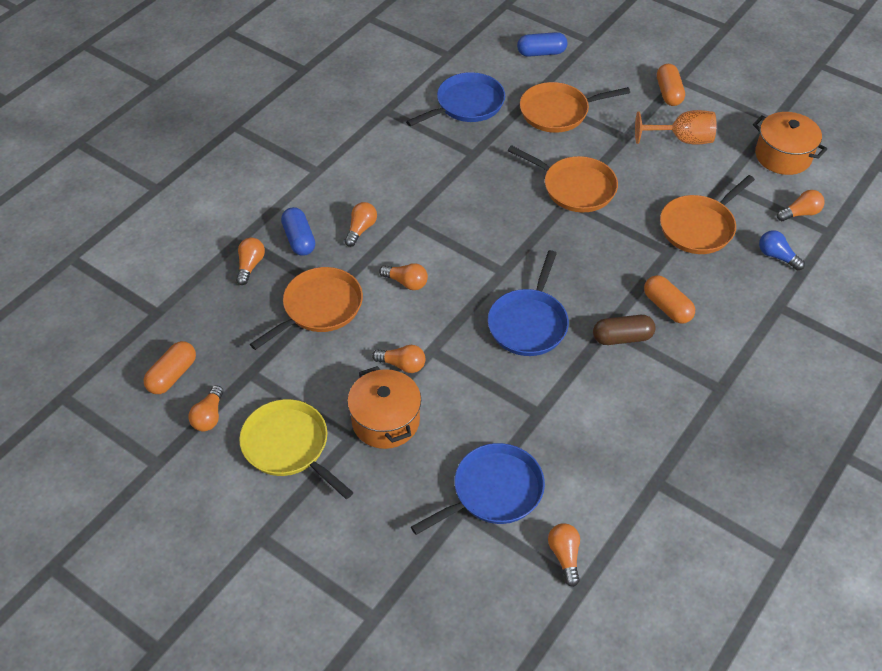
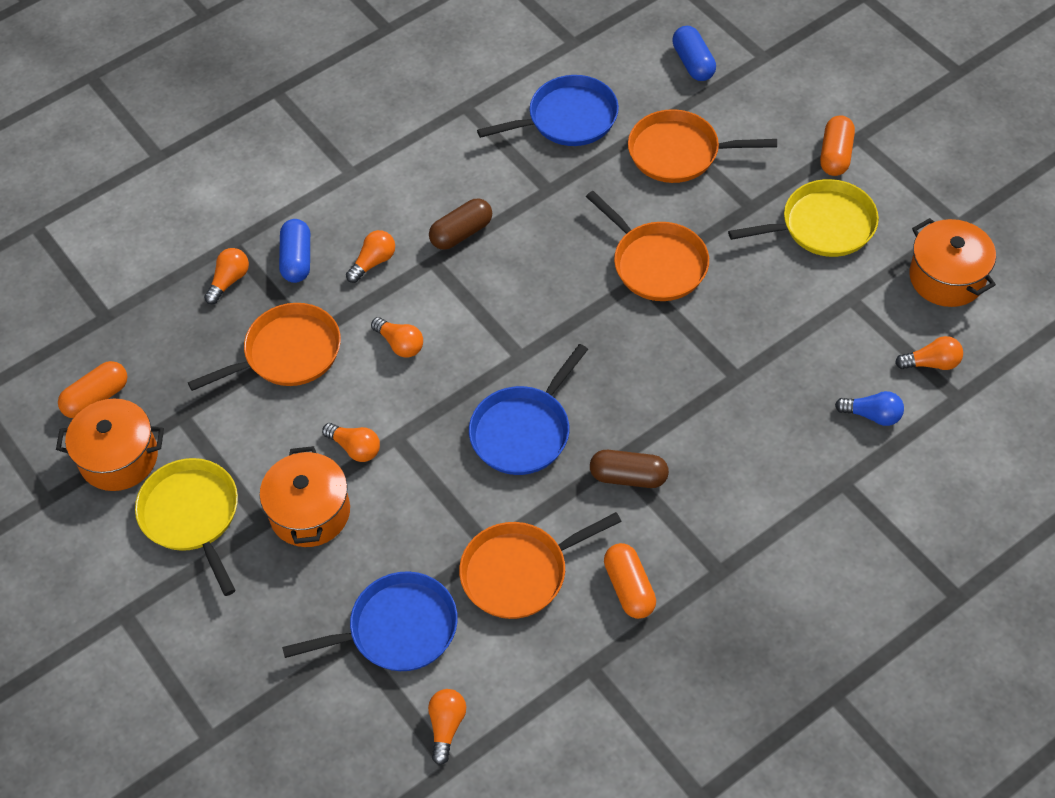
camera: 20 degrees right, 5 degrees up
(209, 416) = (119, 458): orange light bulb -> orange pot
(420, 196) = (461, 233): none -> brown capsule
(541, 53) = (693, 63): blue capsule -> blue capsule turned 60 degrees clockwise
(667, 307) = (701, 450): orange capsule -> orange capsule (629, 588)
(682, 139) = (823, 225): orange goblet -> yellow pan
(699, 227) = (790, 352): orange pan -> orange pan (519, 572)
(777, 256) = (872, 415): blue light bulb -> blue light bulb turned 135 degrees clockwise

